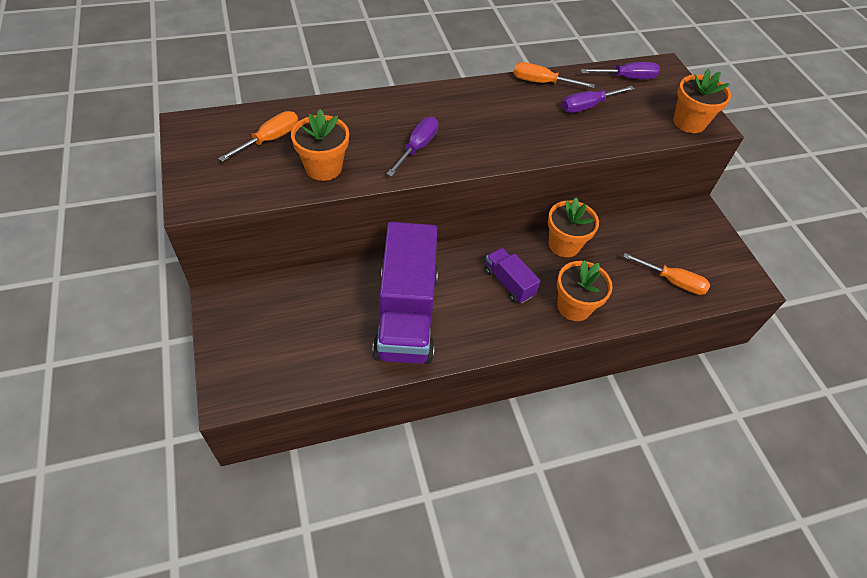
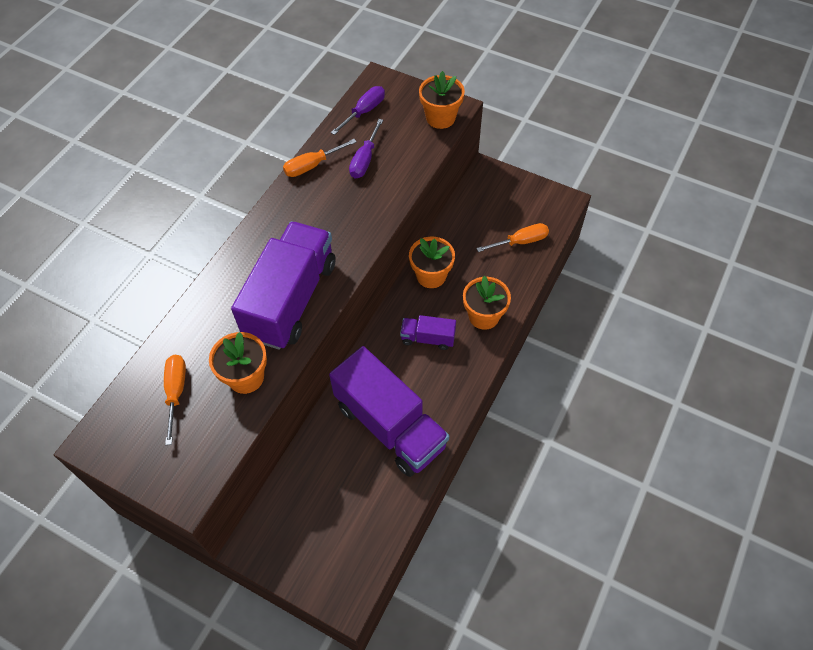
camera: 40 degrees left, 5 degrees up
(417, 148) = (291, 299): purple screwdriver -> purple truck

